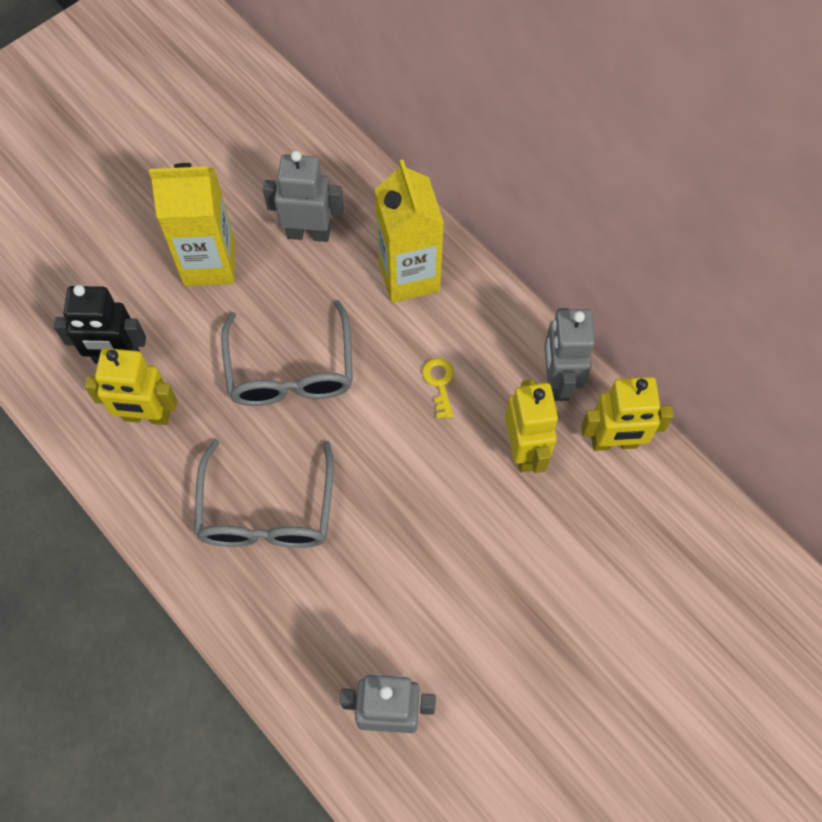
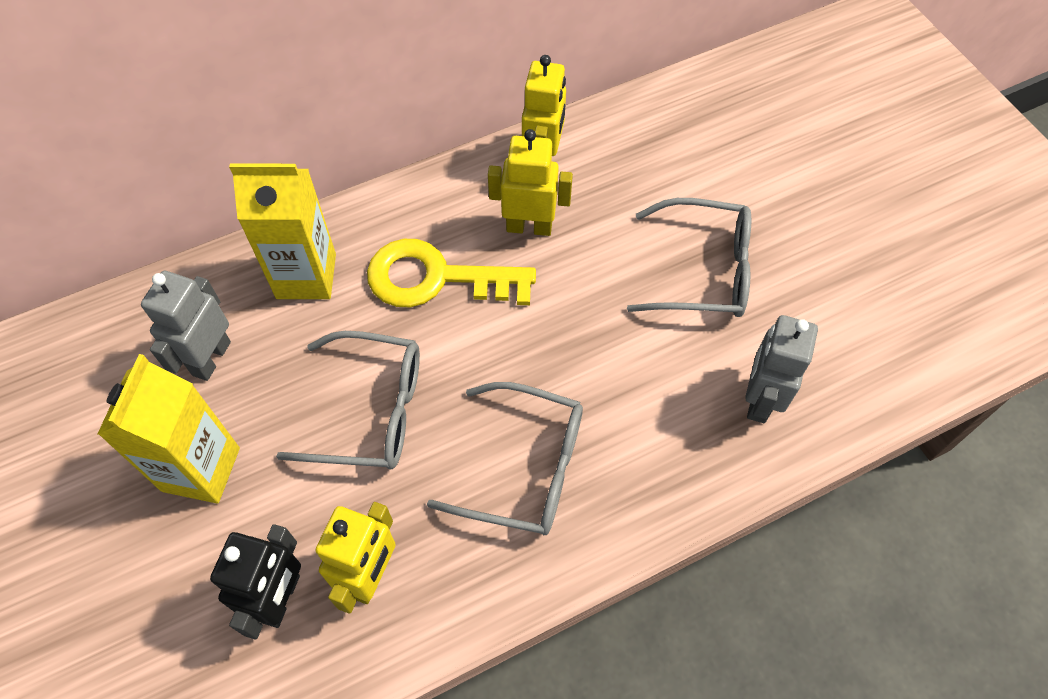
camera: 75 degrees left, 5 degrees down
(439, 383) = (436, 278): yellow key -> yellow key, size x2.47
(525, 632) = (703, 271): none -> grey glasses
(558, 380) = (468, 183): grey robot -> none

